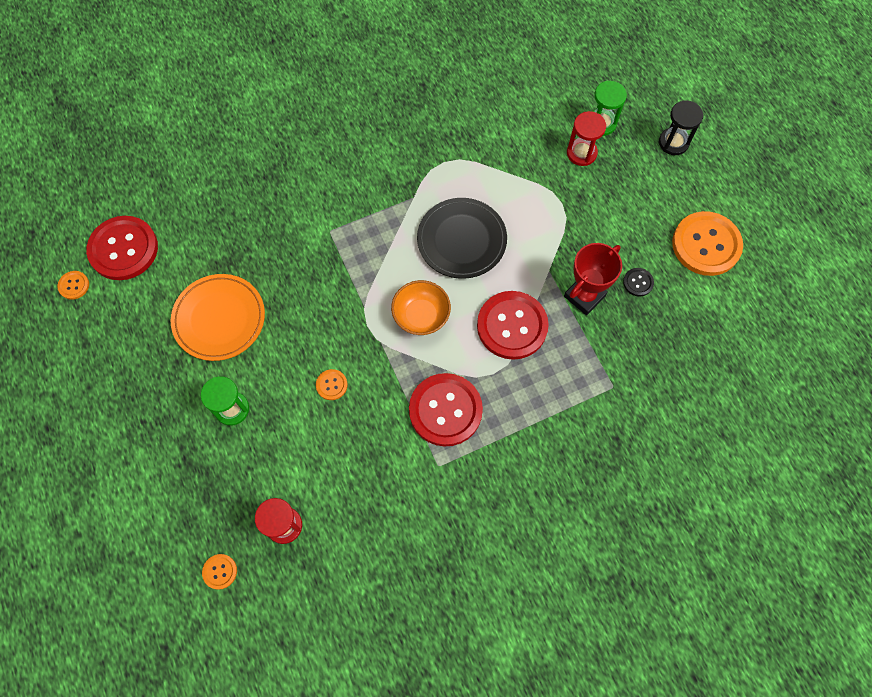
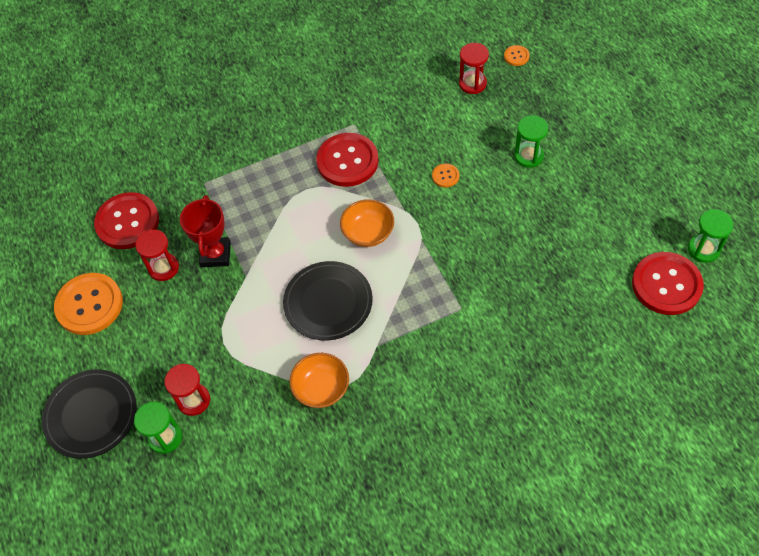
camera: 175 degrees left, 10 degrees down
(74, 285) = (703, 249): orange button -> green hourglass
(219, 319) = (555, 224): orange plate -> none
(464, 160) = (321, 388): none -> orange bowl
(512, 326) = (285, 227): red button -> red button (127, 222)
(584, 296) = (216, 254): red trophy -> red trophy turned 45 degrees counterclockwise
(638, 282) = (163, 268): black button -> red hourglass
(673, 142) = (91, 415): black hourglass -> black plate

